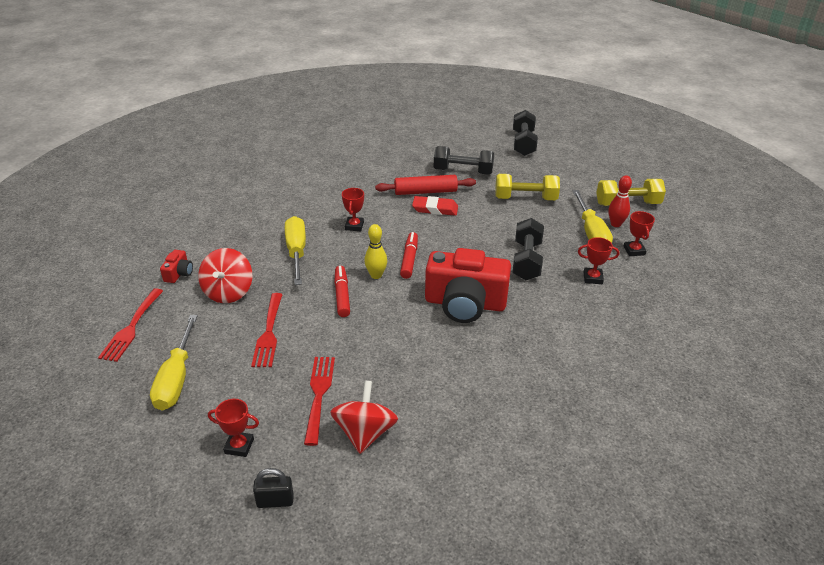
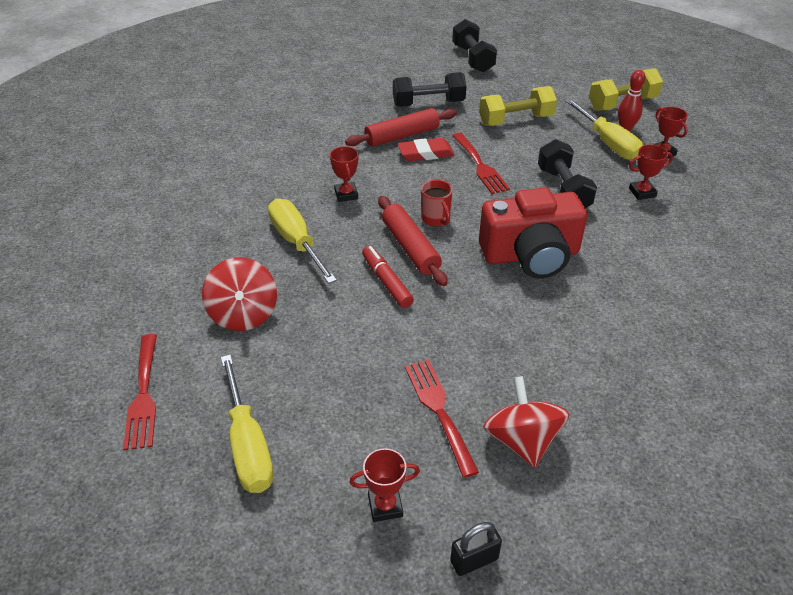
camera: 20 degrees left, 5 degrees up
(179, 273) = (162, 307): red camera -> none
(269, 333) = (328, 352): red fork -> red fork (480, 166)
(376, 275) = (410, 247): yellow bowling pin -> red rolling pin
(409, 259) = (436, 219): red marker -> red mug

